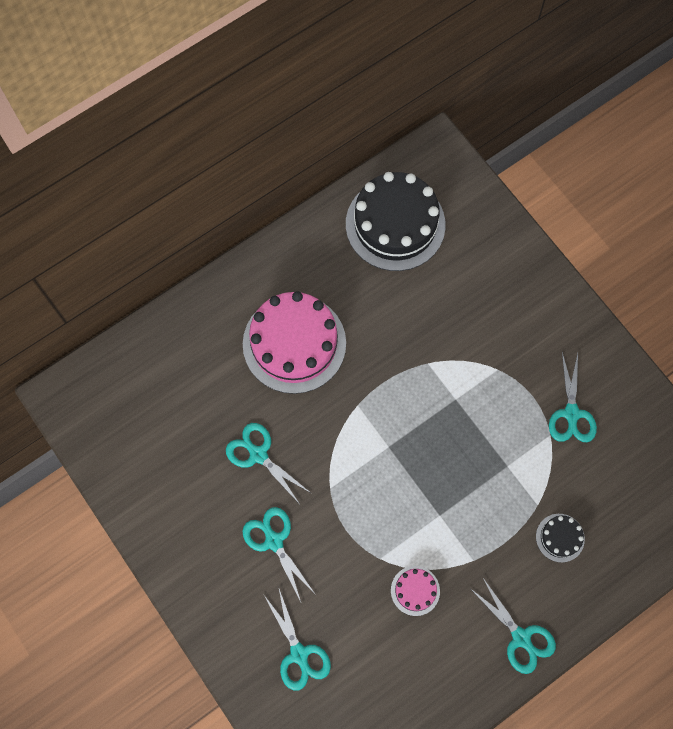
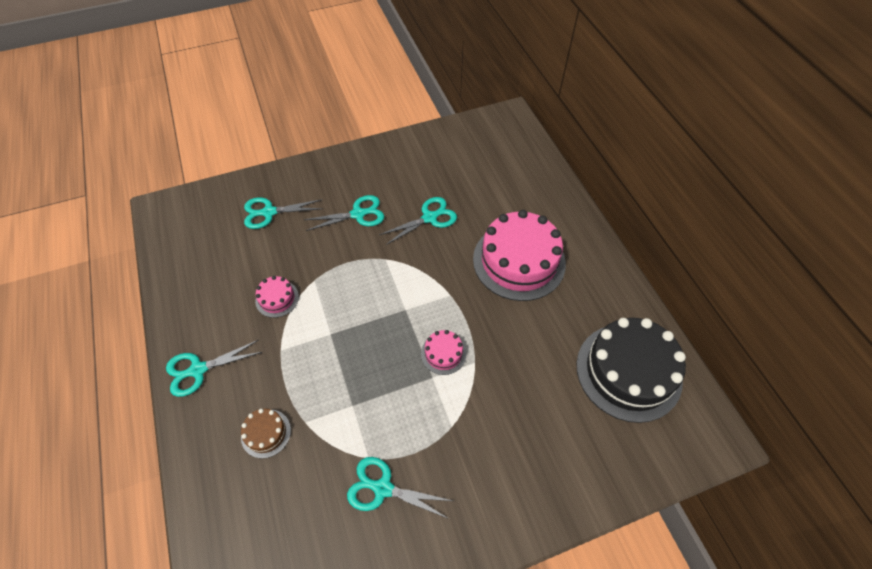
camera: 105 degrees right, 15 degrees down
(427, 395) = (443, 353): none -> pink cake
(560, 537) = (266, 433): black cake -> brown cake

